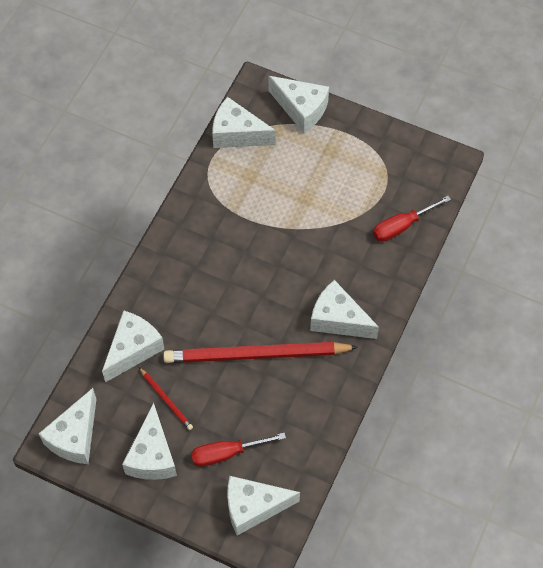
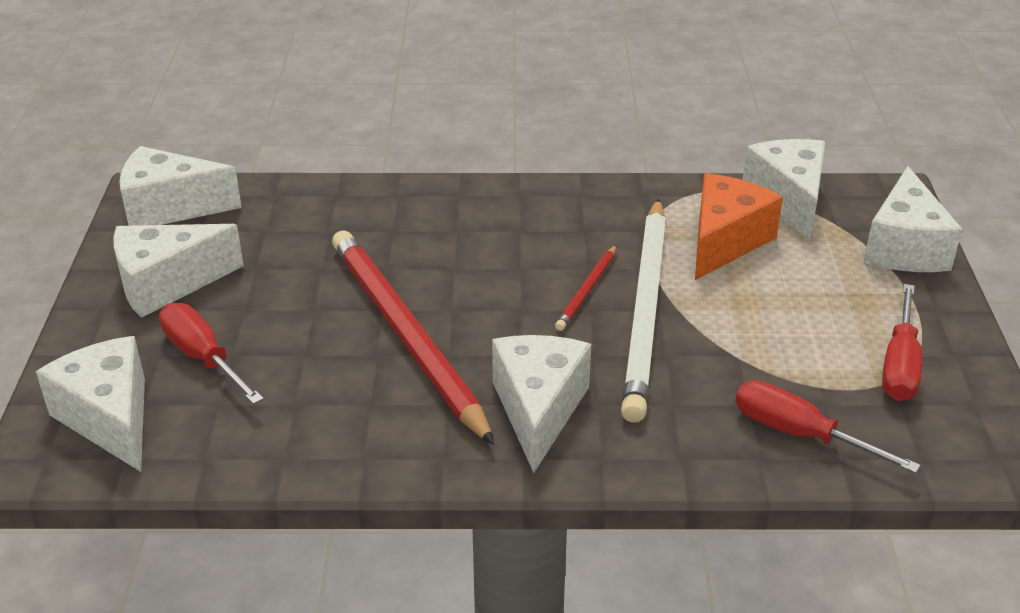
camera: 65 degrees right, 25 degrees down
(133, 349) = (341, 215): white cheese -> none
(166, 399) = (272, 268): red pencil -> red pencil (587, 290)
(256, 181) = (725, 241): none -> orange cheese
(290, 242) = (646, 309): none -> white pencil
(379, 163) = (900, 365): none -> red screwdriver

